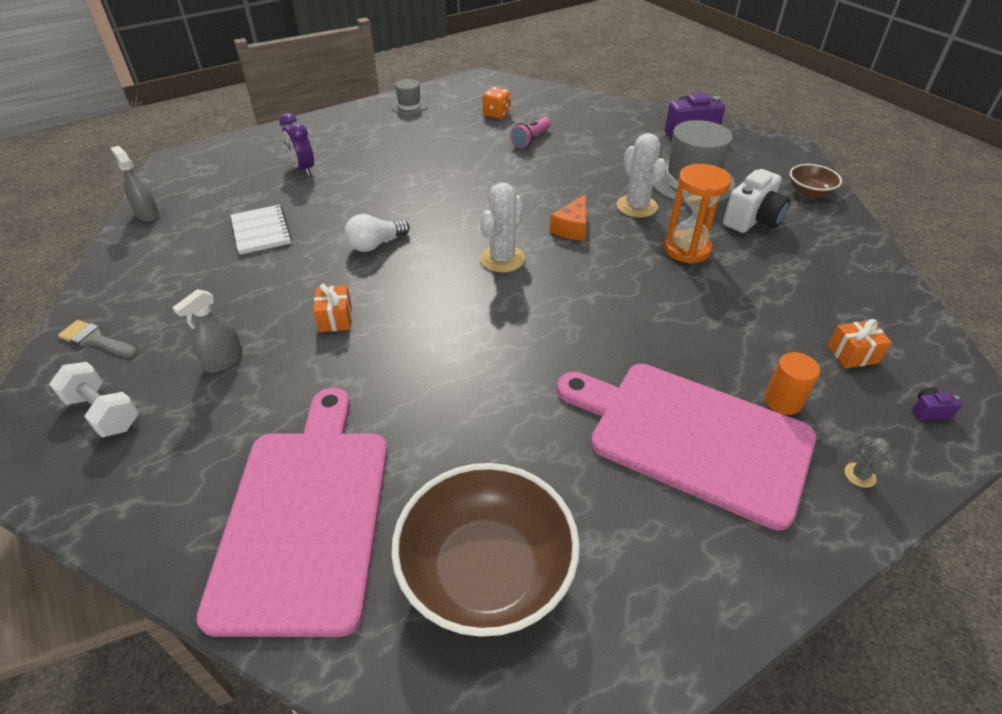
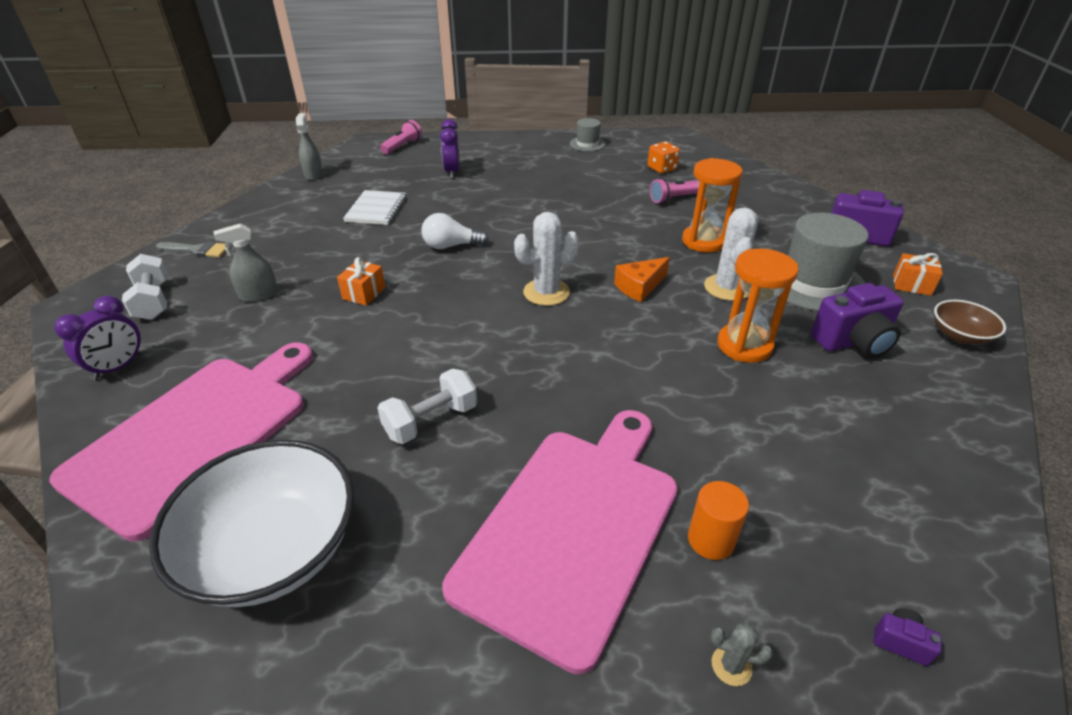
camera: 30 degrees right, 5 degrees down
(95, 340) = (197, 250): grey brush -> grey brush turned 135 degrees clockwise
(142, 494) = (118, 367): none -> purple clock
(220, 155) = (402, 146): none -> pink flashlight
(486, 571) = (273, 550): brown bowl -> white bowl
(511, 406) = (431, 421): none -> white dumbbell
(587, 172) = (704, 241): none -> orange hourglass
(691, 437) = (572, 528): pink cutting board -> pink cutting board turned 60 degrees clockwise
(752, 220) = (853, 342): white camera -> purple camera
(852, 354) = (851, 530): orange gift -> orange gift (911, 285)
(859, 475) = (731, 666): grey cactus -> grey cactus turned 75 degrees clockwise

